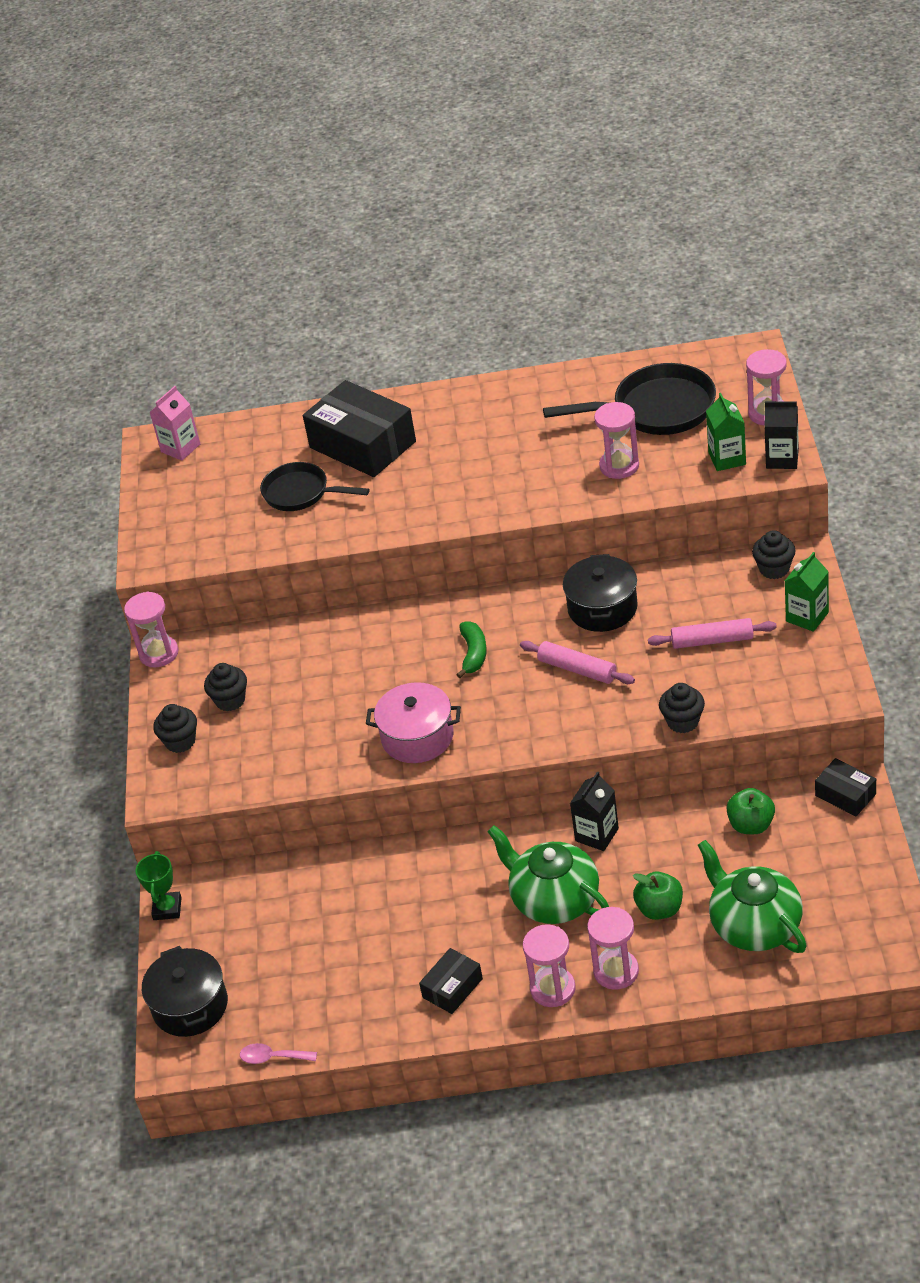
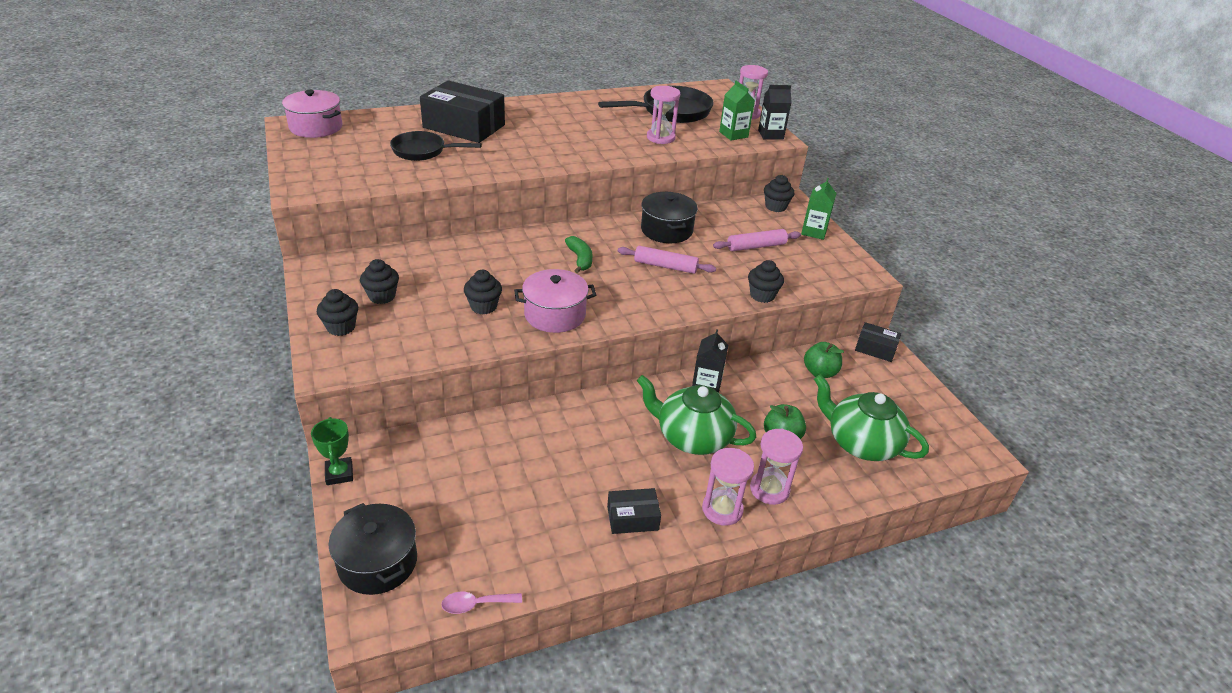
camera: 25 degrees left, 5 degrees down
(159, 653) = (310, 267): pink hourglass -> none
(180, 448) = (316, 127): pink carton -> pink pot
(339, 721) = (483, 306): none -> black cupcake
(452, 988) = (632, 518): black box -> black box turned 60 degrees clockwise

